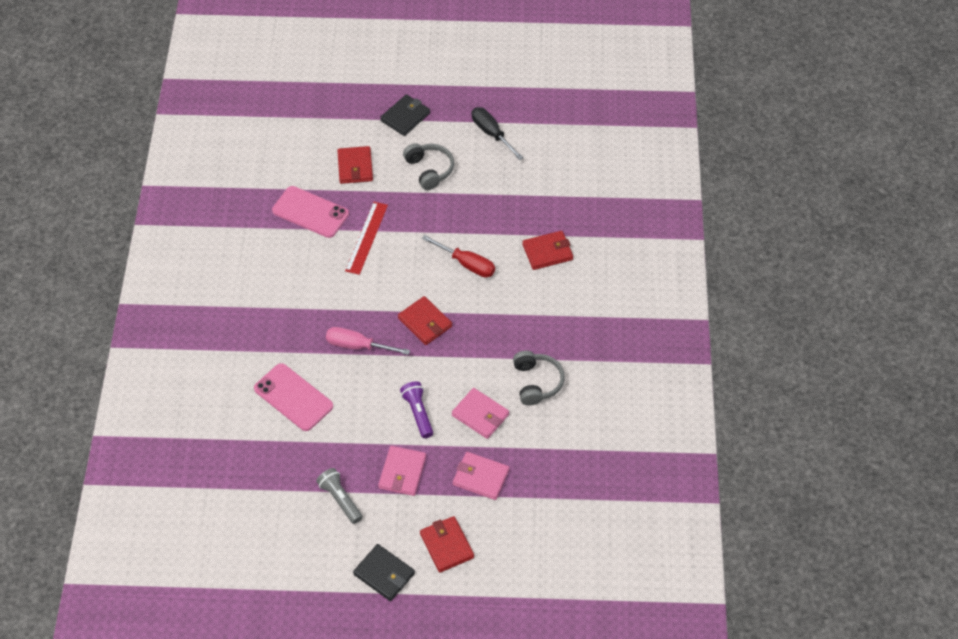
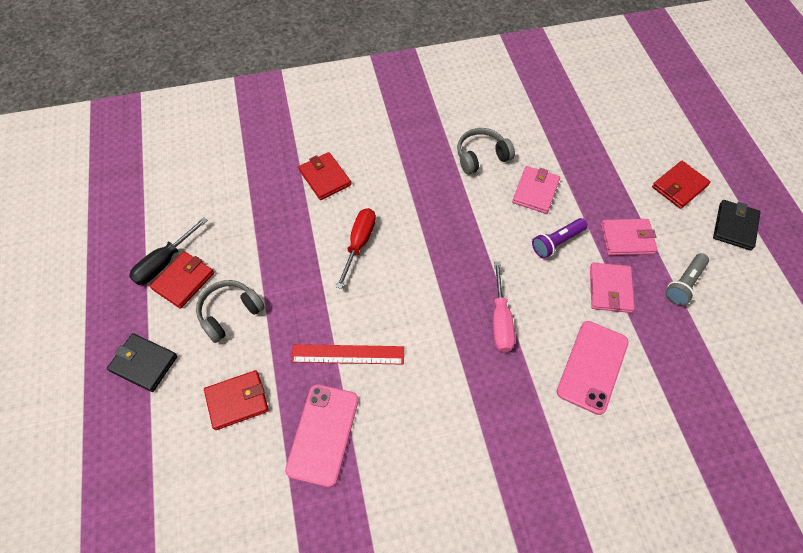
camera: 105 degrees left, 5 degrees up
(425, 322) = (447, 263): red wallet -> red wallet (183, 281)
(481, 477) = (599, 177): pink wallet -> pink wallet (610, 289)

